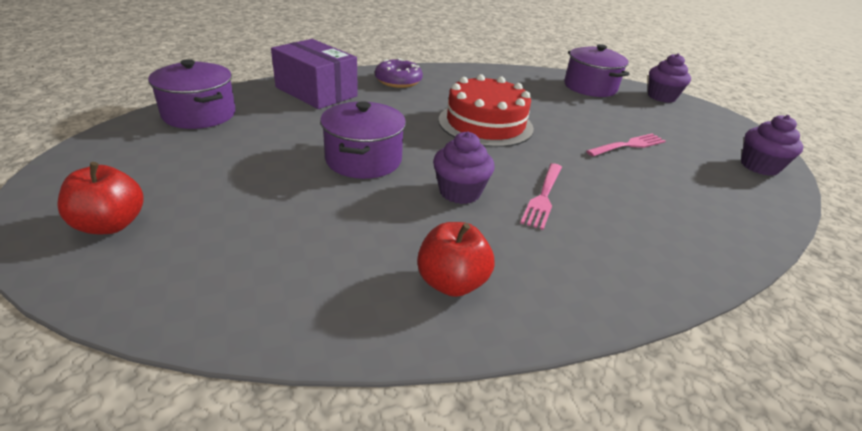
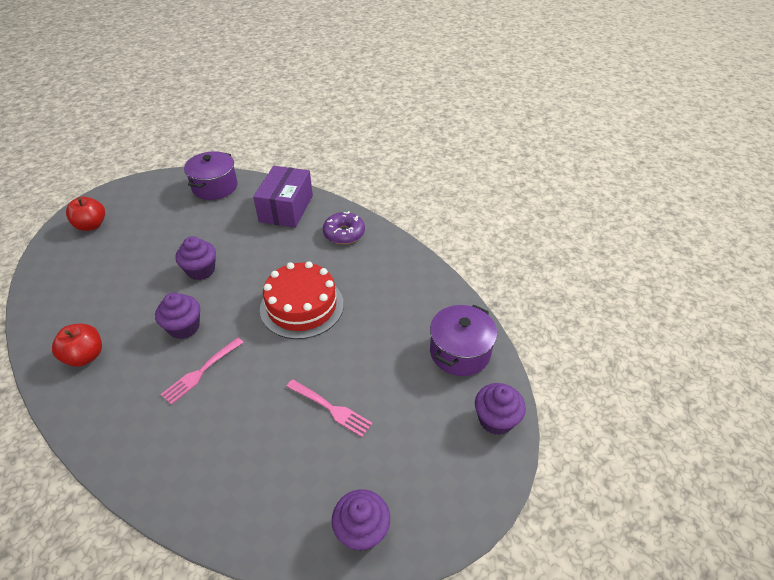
camera: 65 degrees right, 10 degrees up
(363, 159) = (201, 270): purple pot -> purple cupcake
(543, 196) = (201, 371): pink fork -> pink fork turned 45 degrees counterclockwise

